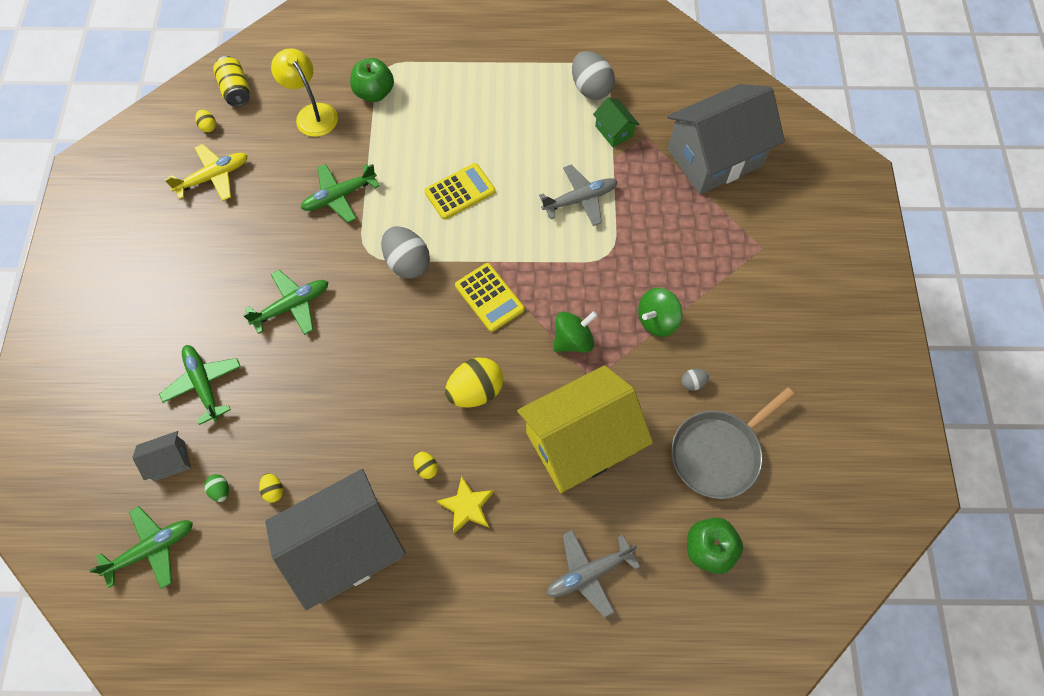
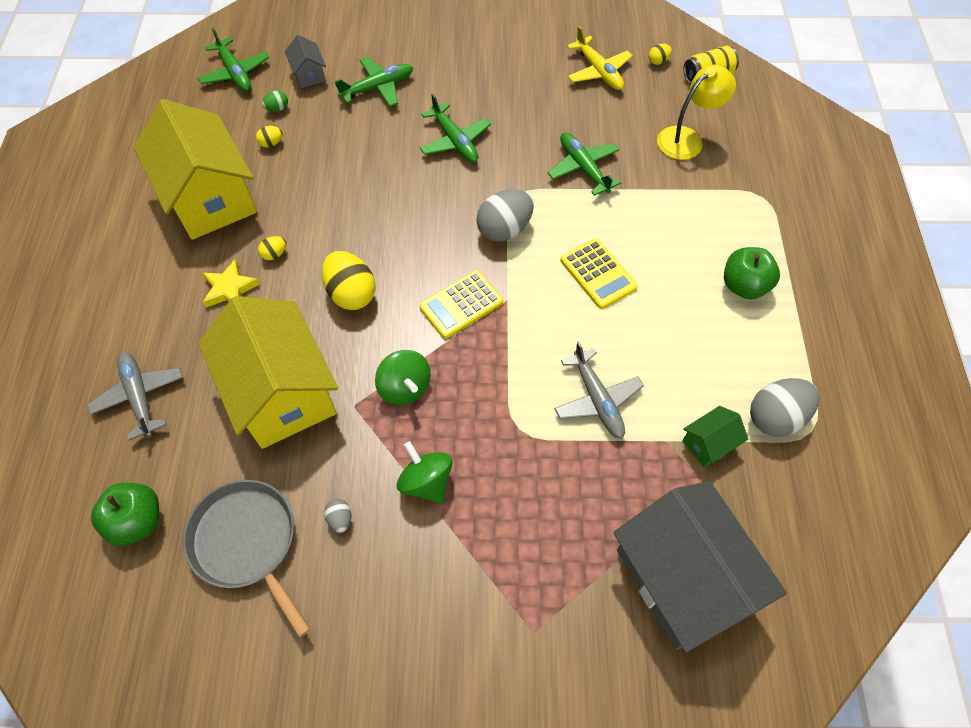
camera: 90 degrees right, 5 degrees down
(346, 547) = (210, 197): grey house -> yellow house
(374, 93) = (725, 189): green apple -> green apple (744, 286)

